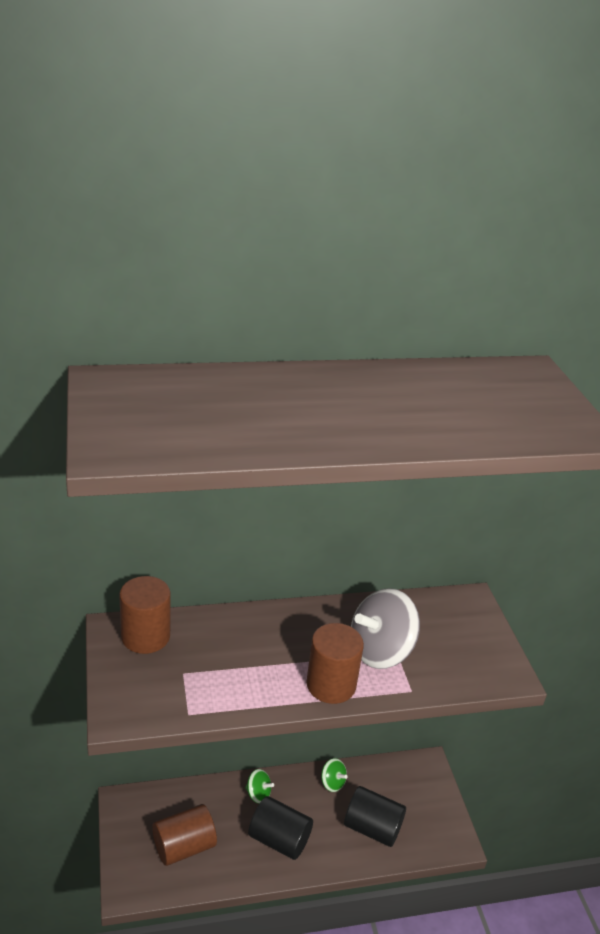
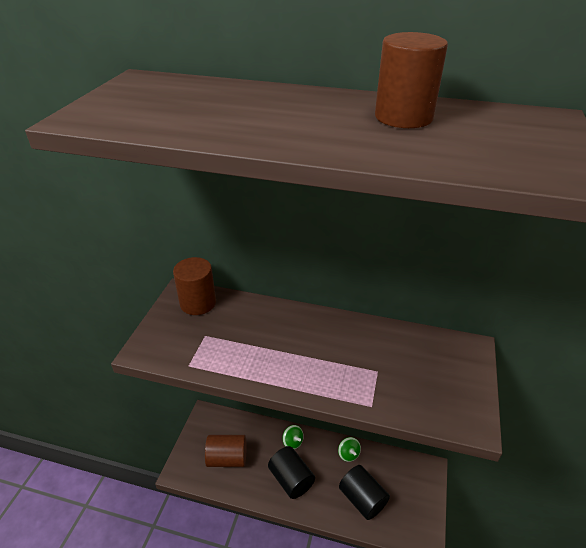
camera: 30 degrees right, 5 degrees up
(331, 684) = (307, 379): brown cylinder -> brown cylinder (403, 117)
(380, 651) = (364, 365): grey spinning top -> none

